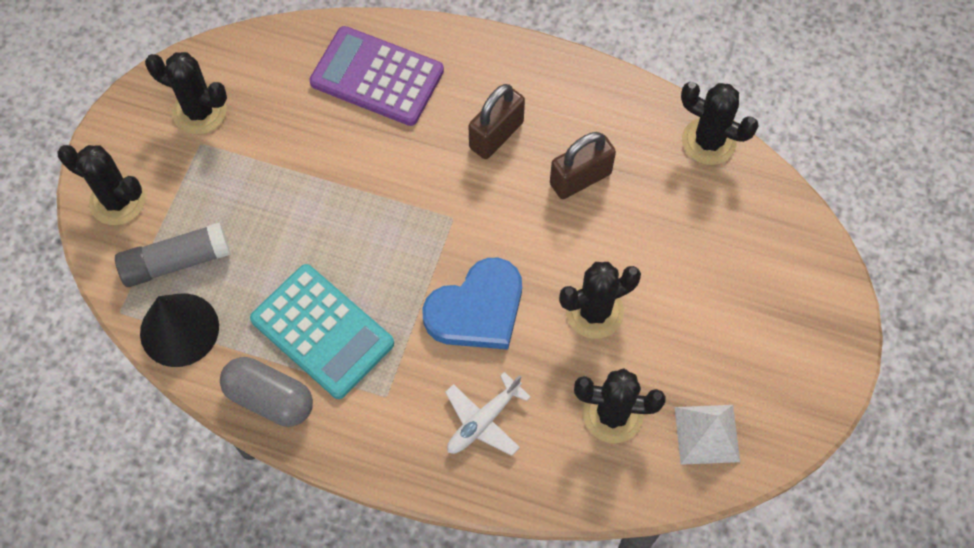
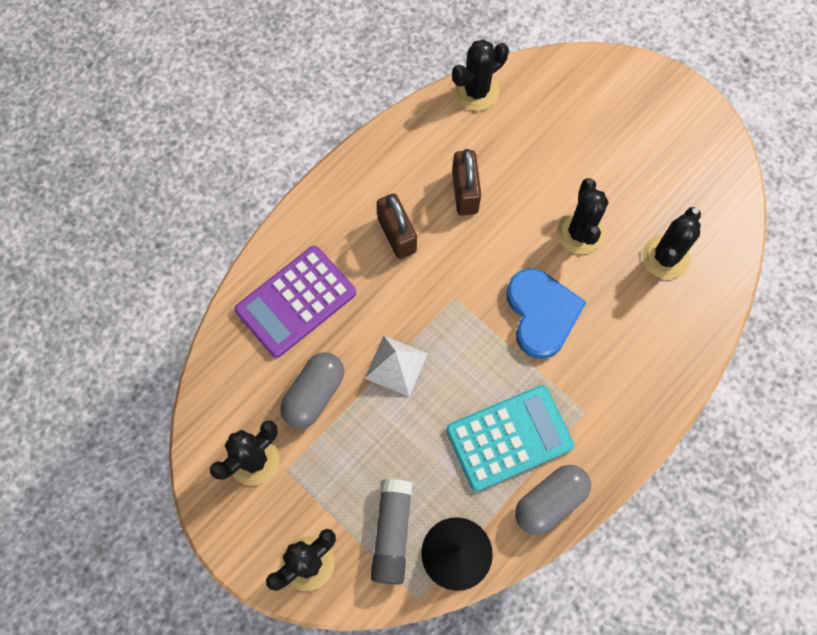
camera: 65 degrees left, 5 degrees up
(288, 134) = (314, 394): none -> grey capsule
(483, 421) = (634, 349): white plane -> none
(707, 434) = (705, 203): white pyramid -> white pyramid (396, 365)

